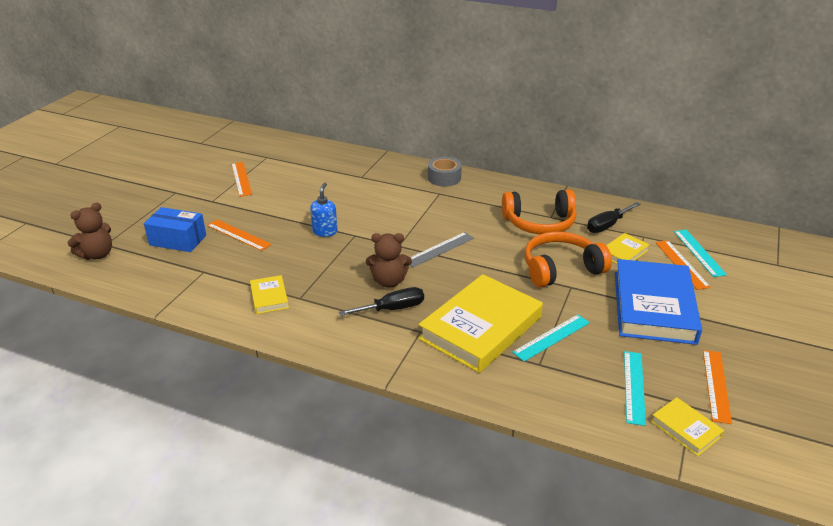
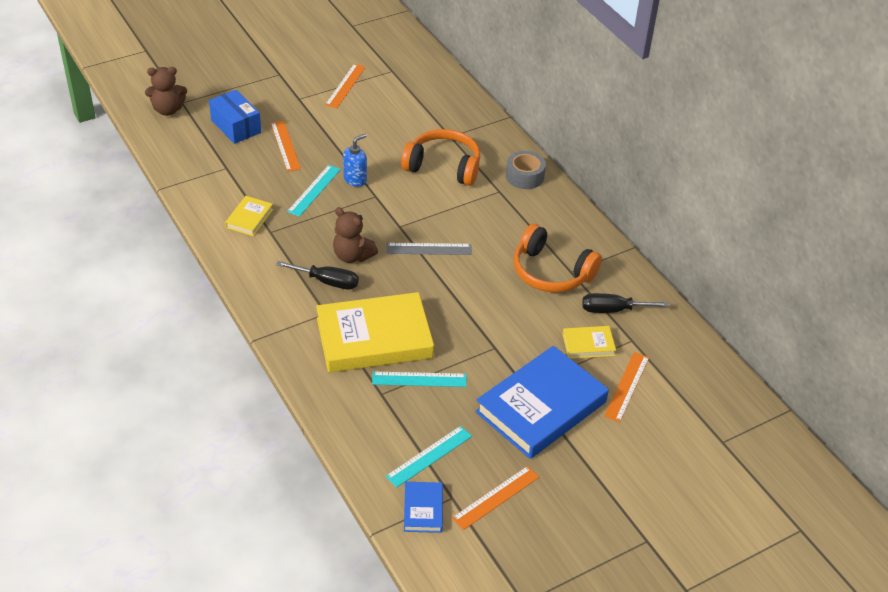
camera: 35 degrees right, 10 degrees up
(561, 269) = (509, 326): orange headphones -> orange headphones (443, 166)
(686, 429) = (423, 509): yellow book -> blue book
(699, 252) = (661, 386): turquoise ruler -> turquoise ruler (314, 190)

